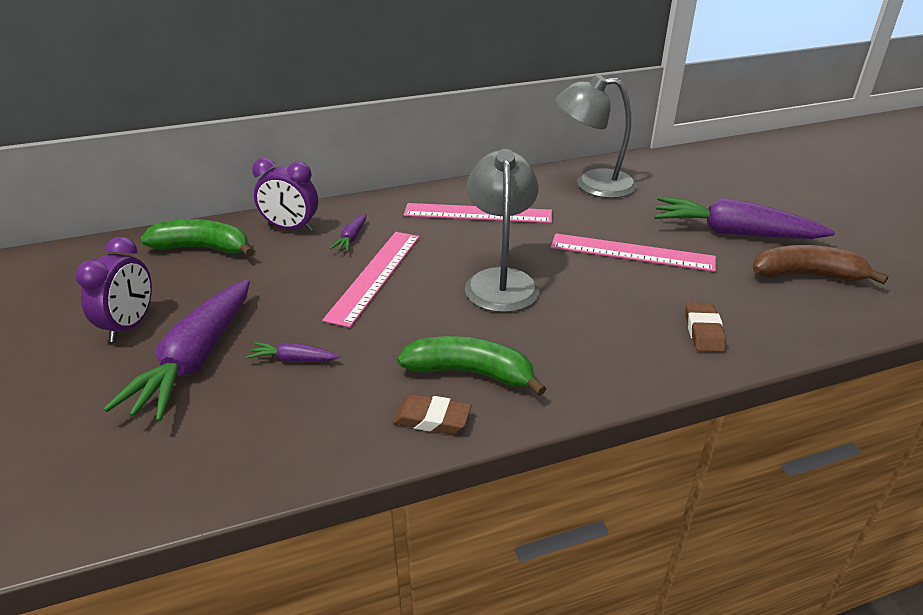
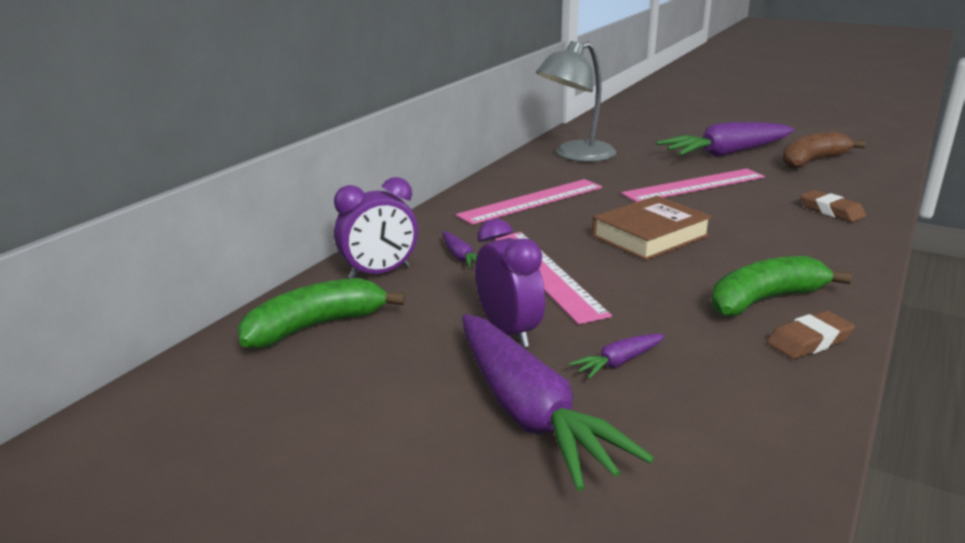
camera: 40 degrees left, 10 degrees down
(130, 326) = (385, 427): purple clock -> purple clock (509, 332)
(501, 281) = (650, 236): grey lamp -> brown book

